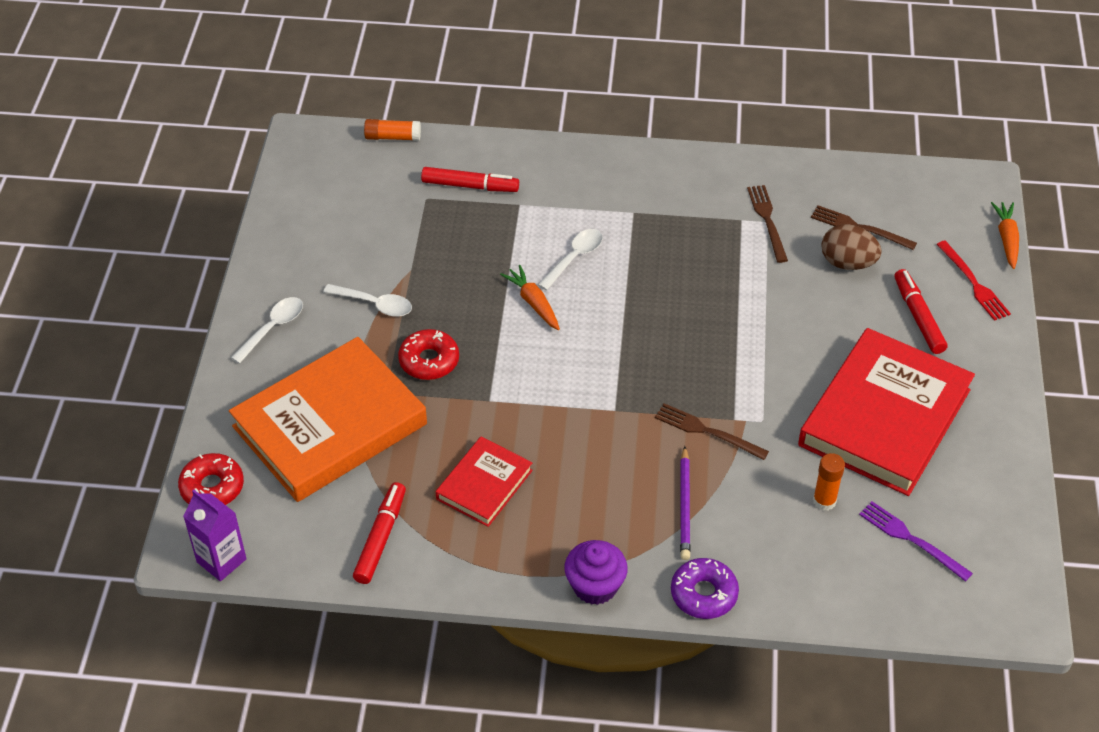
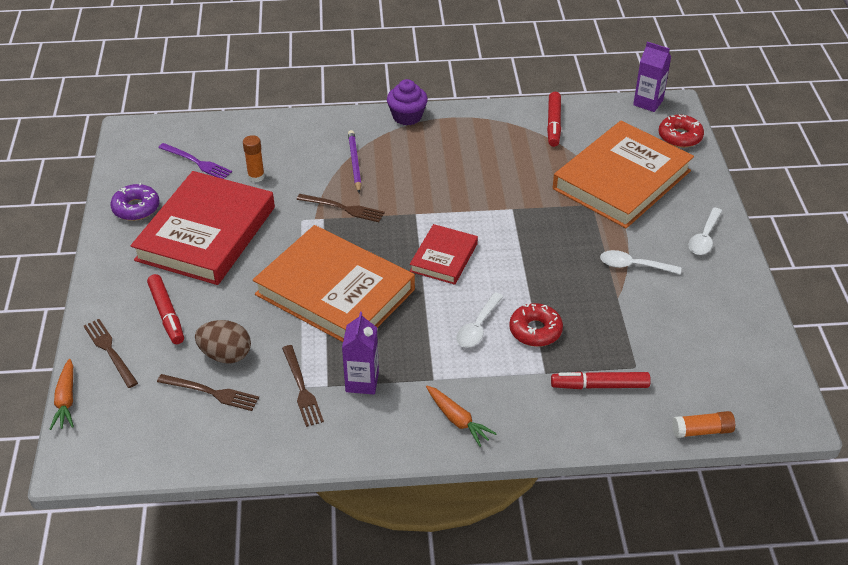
camera: 170 degrees right, 5 degrees down
(429, 361) = (569, 230): red donut -> red donut (535, 330)
(484, 484) = (497, 159): red book -> red book (444, 257)
(533, 303) = (502, 283): orange carrot -> orange carrot (457, 420)
(704, 594) = (337, 120): purple donut -> purple donut (136, 208)
(706, 219) = (362, 382): none -> purple carton
(726, 318) = (335, 292): none -> orange book
(973, 283) = (110, 351): red fork -> brown fork

